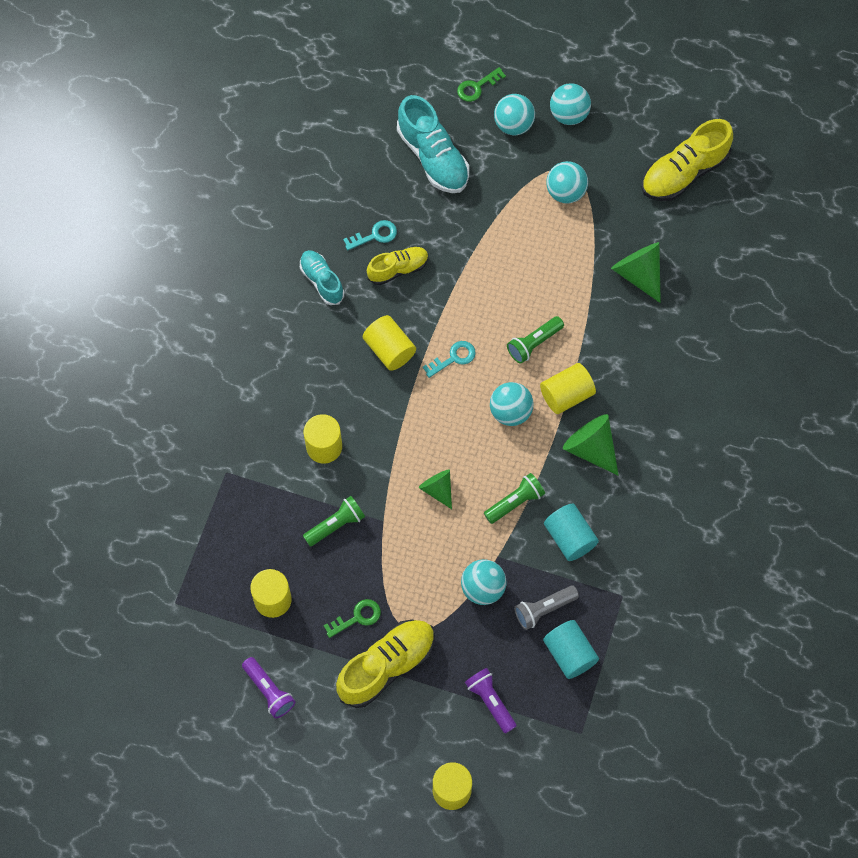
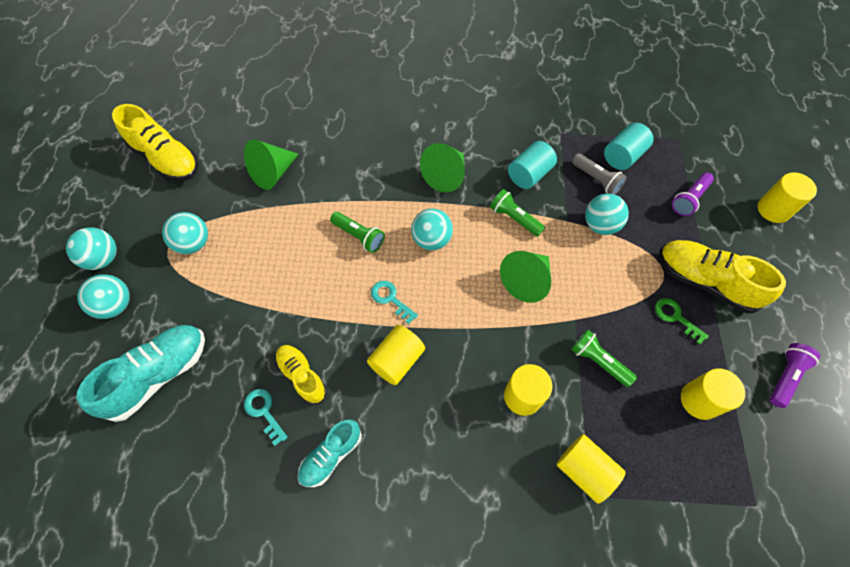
camera: 105 degrees left, 5 degrees down
(438, 489) = (526, 281): green cone -> green cone, size x1.58
(477, 87) = (66, 352): green key -> none
(566, 395) = (402, 202): yellow cylinder -> yellow cylinder (584, 470)

